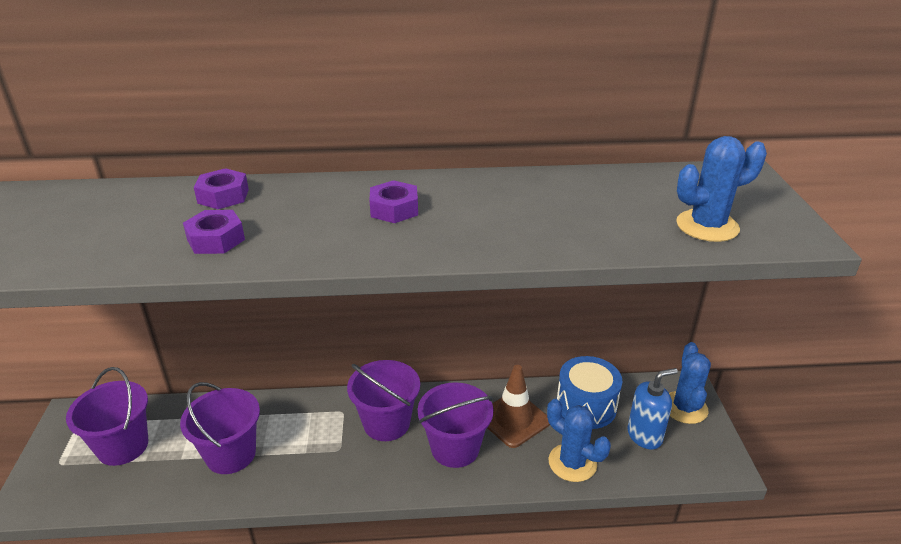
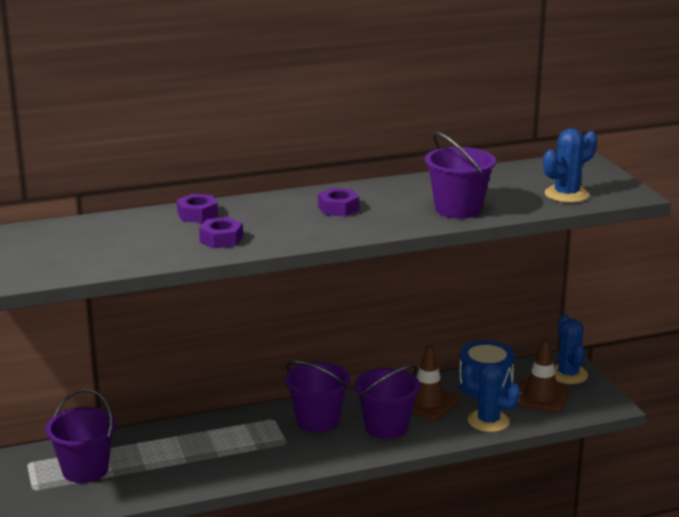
camera: 15 degrees left, 10 degrees down
(230, 454) = (190, 460): purple bucket -> purple bucket (458, 209)
(644, 435) = (541, 396): blue soap dispenser -> brown traffic cone

